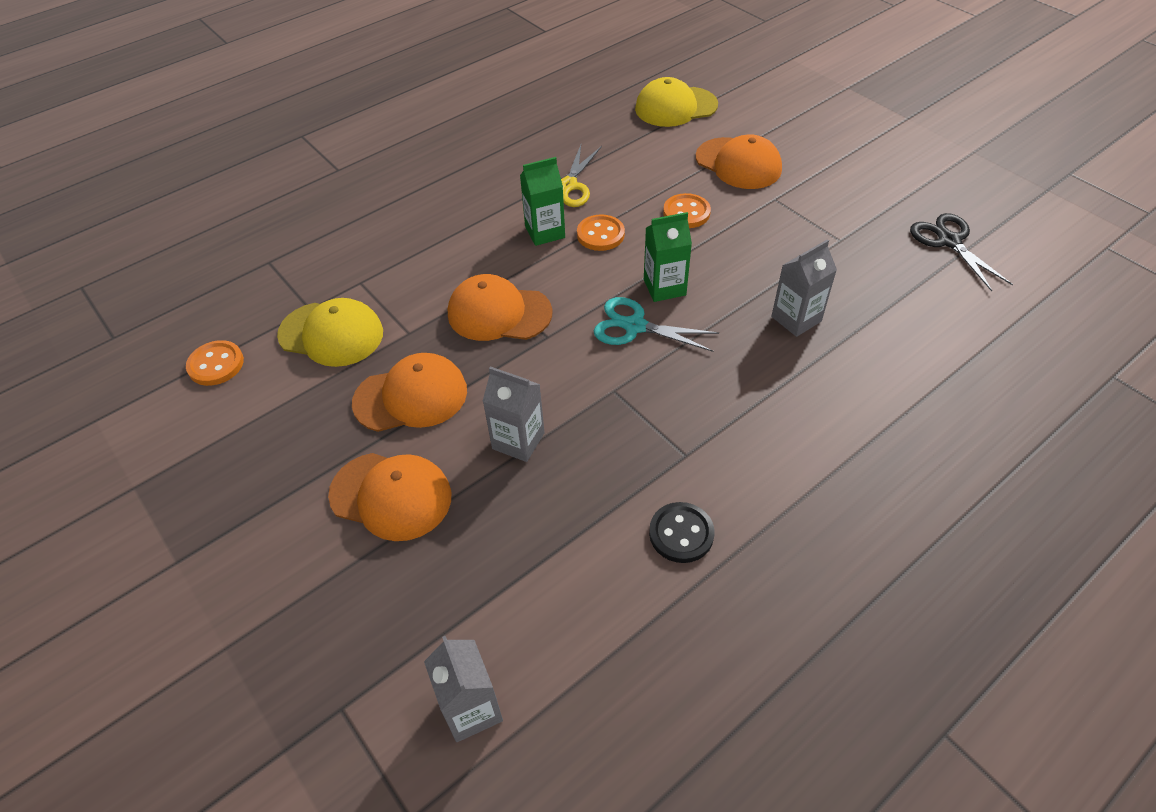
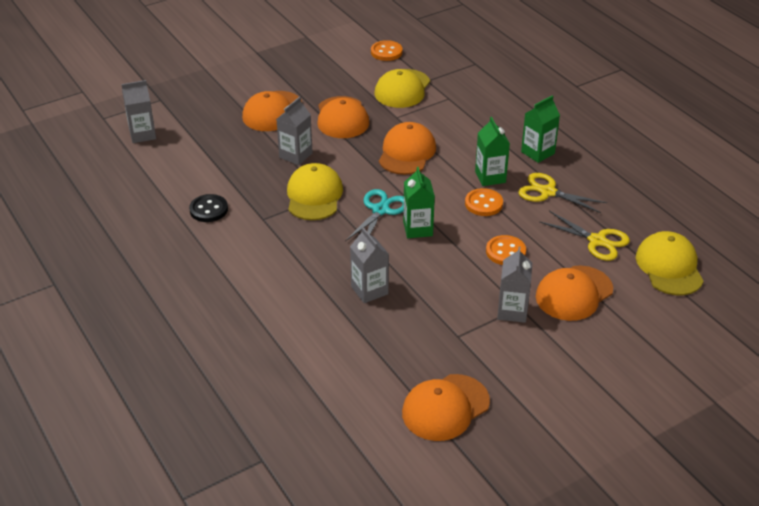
camera: 95 degrees right, 10 degrees down
(488, 196) = (537, 153): none -> green carton
(617, 402) = (314, 196): none -> yellow cap
(647, 150) = (597, 241): none -> yellow scissors
(783, 203) = (512, 311): none -> grey carton
(949, 241) = (445, 407): black scissors -> orange cap

